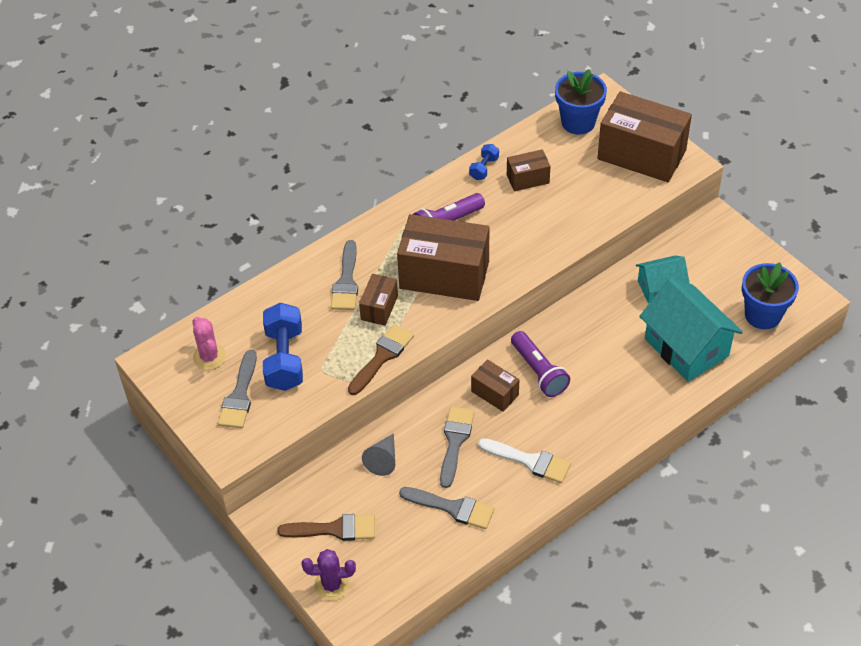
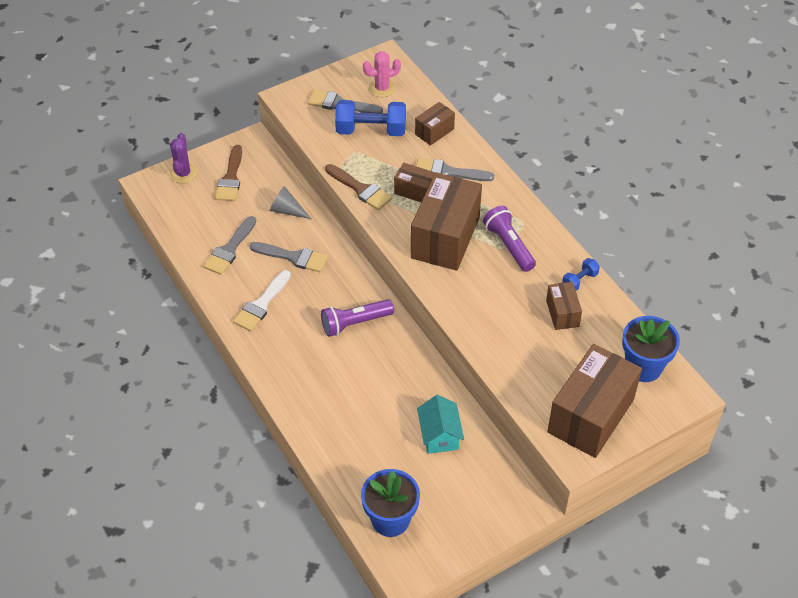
camera: 95 degrees right, 0 degrees up
(484, 168) = (579, 280): blue dumbbell -> blue dumbbell turned 75 degrees counterclockwise
(495, 393) = (338, 289): brown box -> brown box (434, 131)
(686, 347) = (361, 443): turquoise house -> none

